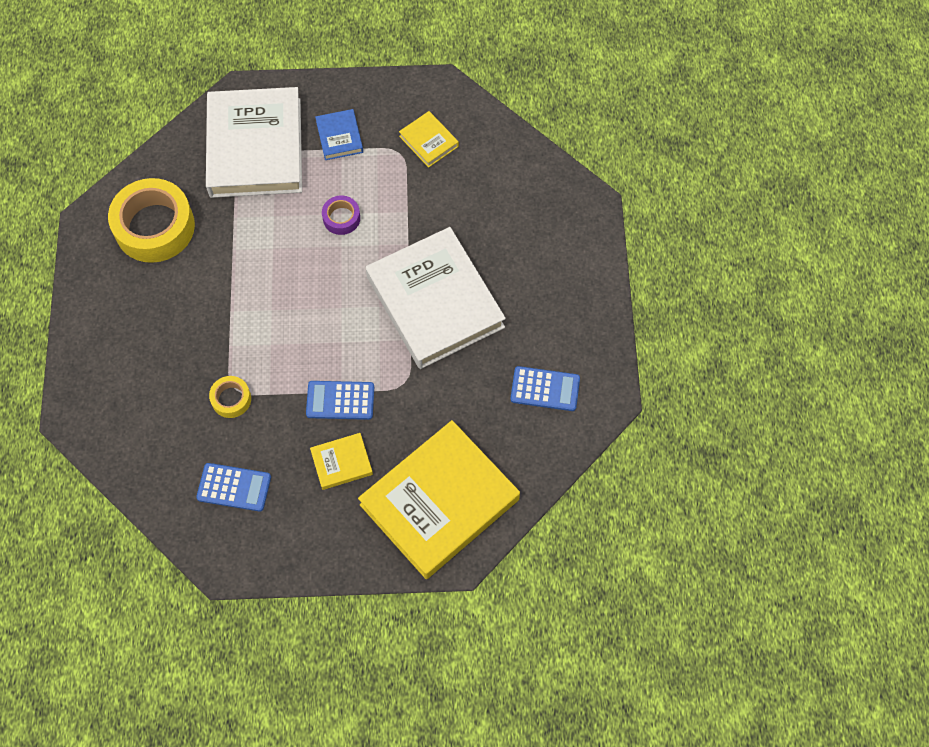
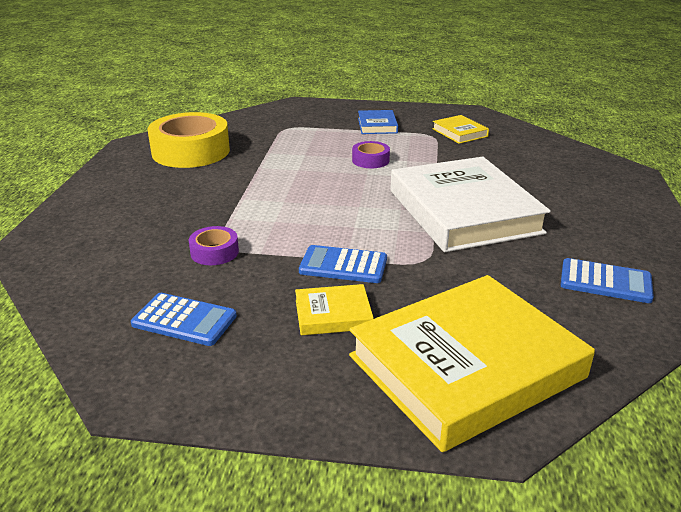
camera: 10 degrees right, 35 degrees down
(231, 399) = (214, 252): yellow tape -> purple tape
(255, 147) = (300, 125): white book -> none

